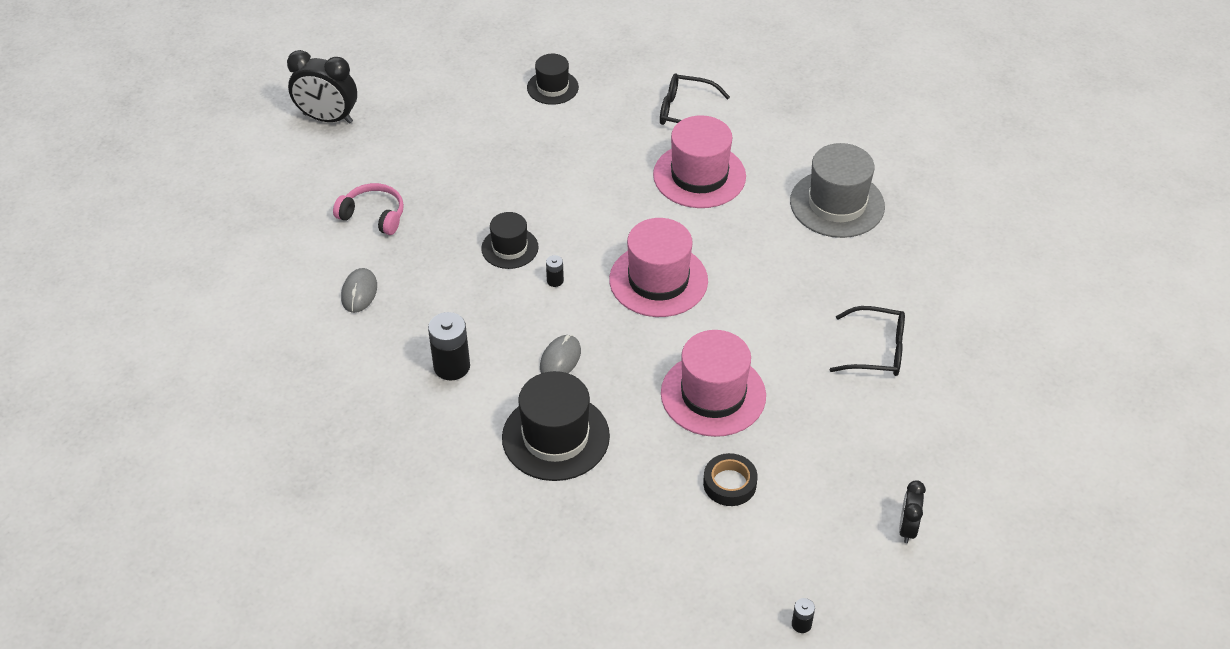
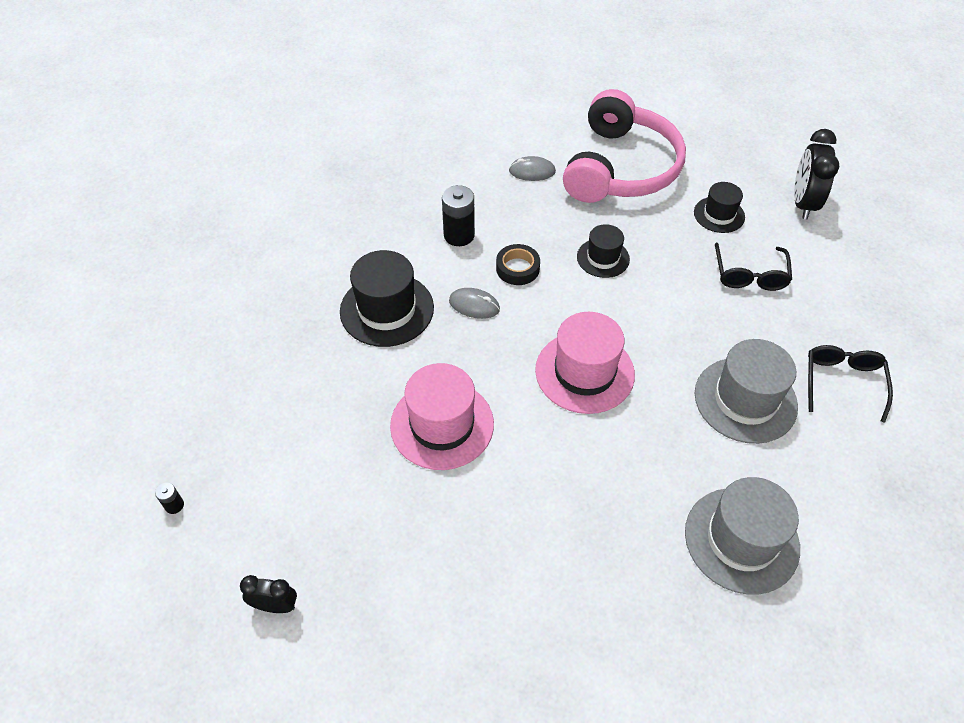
camera: 85 degrees right, 5 degrees up
(328, 118) = (729, 125): black clock -> black clock (803, 203)
(373, 215) = (621, 168): pink headphones -> pink headphones, size x2.25
(552, 87) = (834, 268): black hat -> black hat (719, 215)
(555, 281) = (568, 293): black battery -> none
(699, 175) = (745, 400): pink hat -> grey hat
(729, 484) = (335, 442): black tape -> black tape (517, 268)
(876, 350) = (517, 580): black glasses -> black glasses (750, 275)

